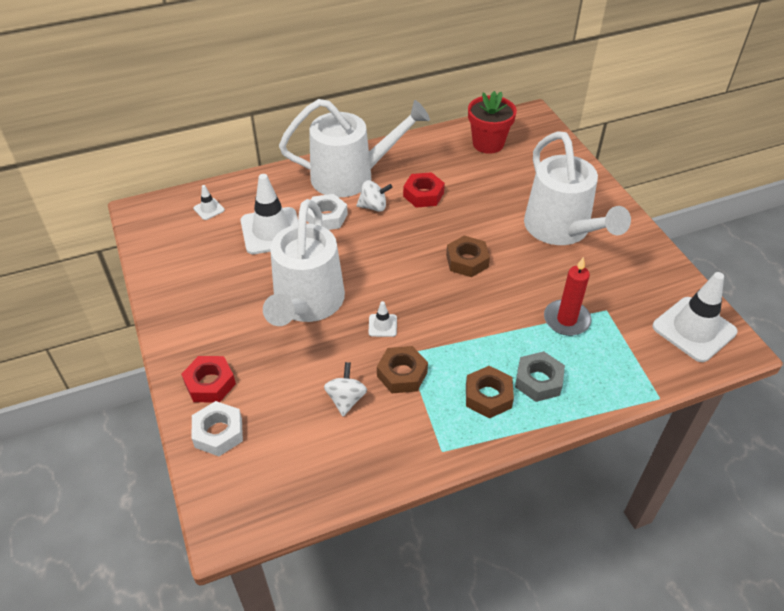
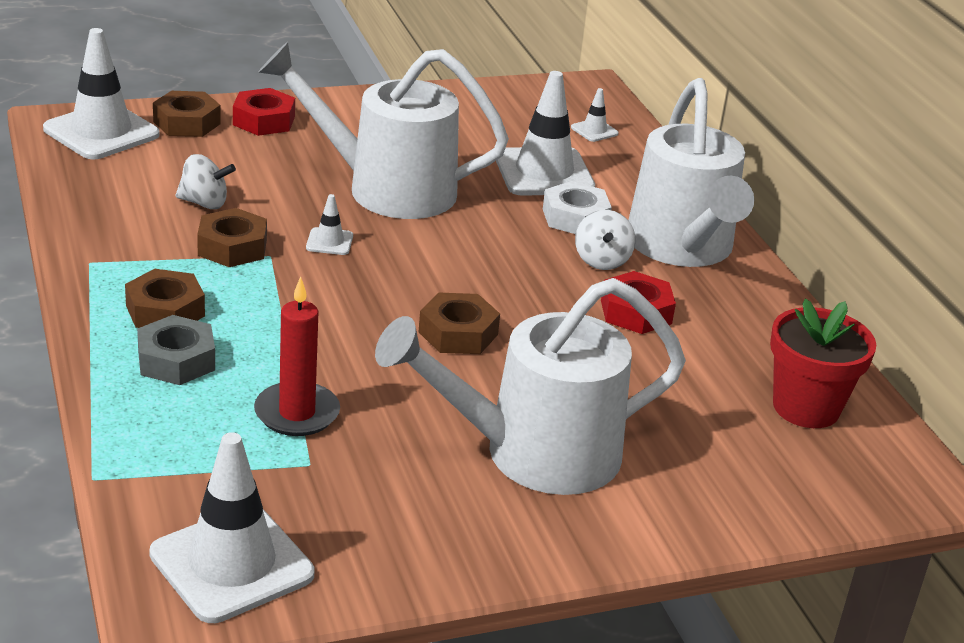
camera: 90 degrees right, 15 degrees down
(218, 433) = (187, 123): white nut -> brown nut
(241, 489) = (101, 132): none -> white traffic cone

